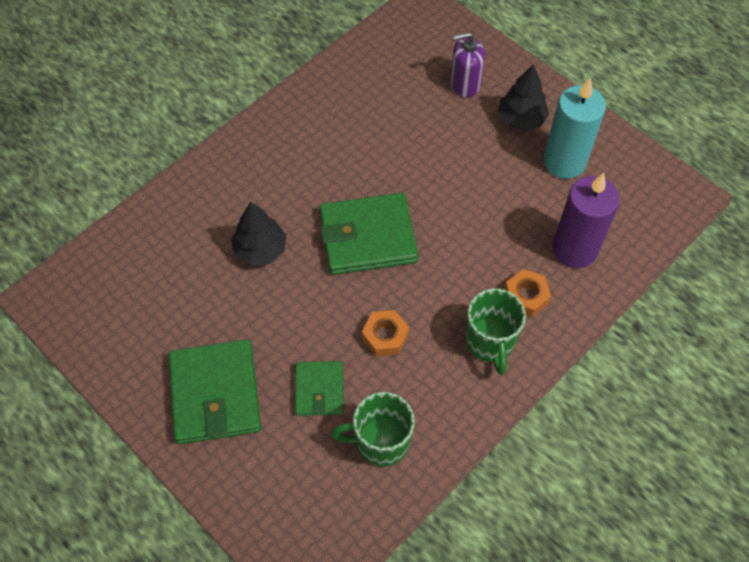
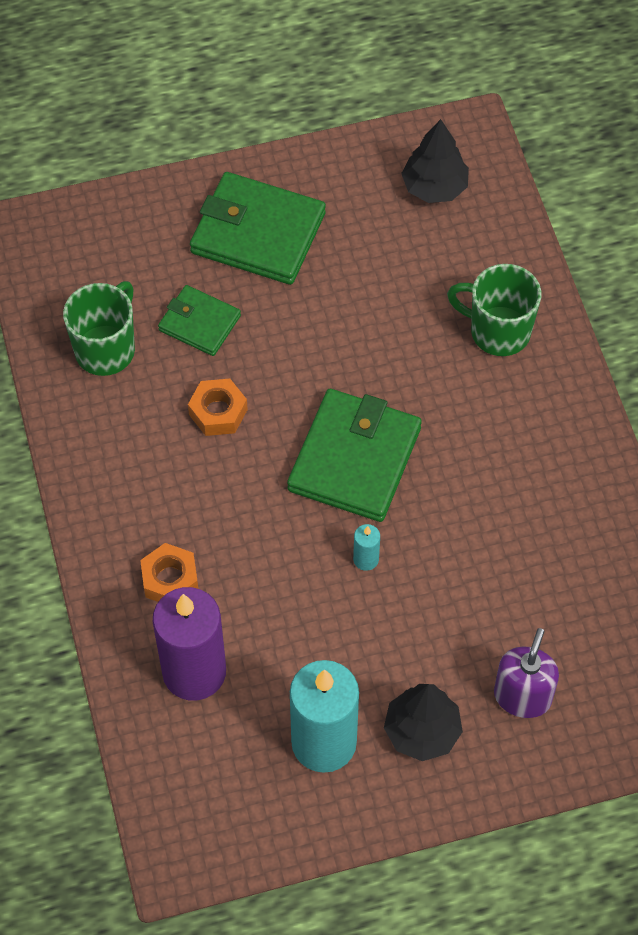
camera: 120 degrees right, 0 degrees up
(260, 249) = (406, 345): black tree -> black tree (434, 187)
(434, 197) = (366, 559): none -> turquoise candle
(490, 342) = (141, 510): green mug -> green mug (498, 331)

